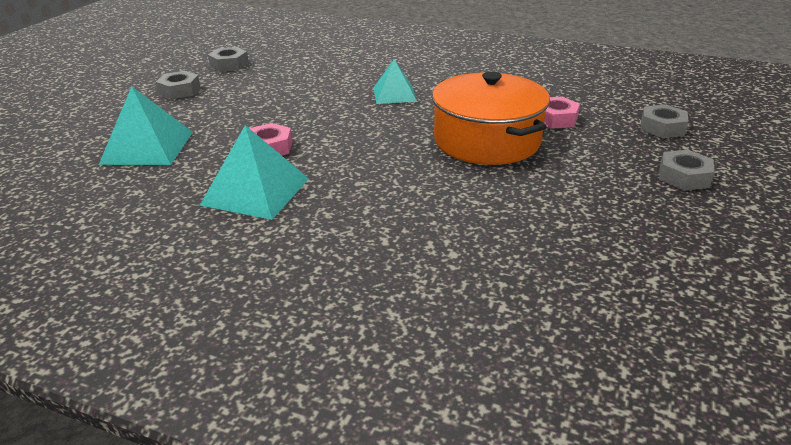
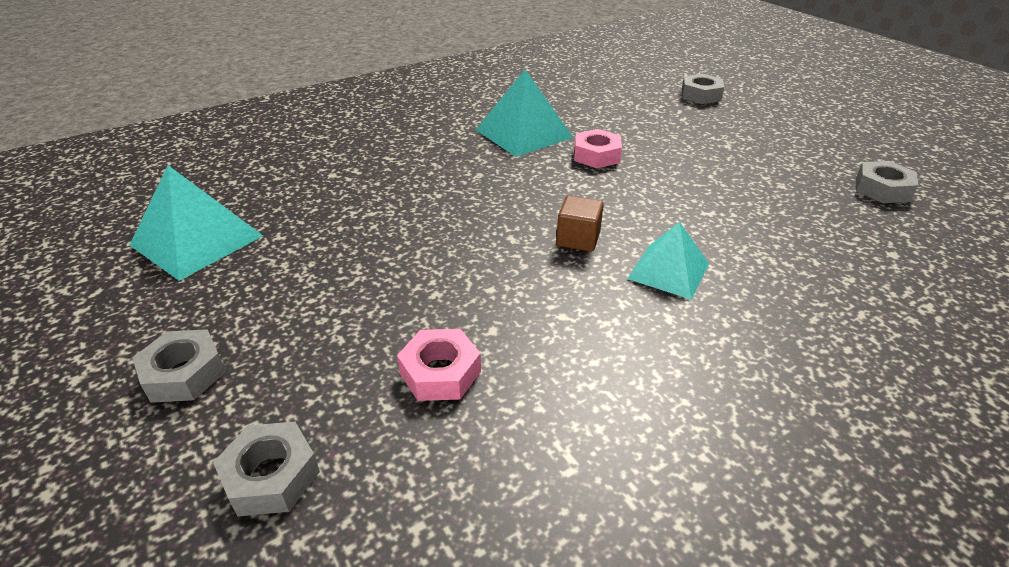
camera: 125 degrees right, 5 degrees up
(147, 147) = (656, 112): turquoise pyramid -> turquoise pyramid (197, 240)
(179, 91) = (796, 145): grey nut -> grey nut (701, 95)
(398, 122) = (578, 239): none -> brown cube
(487, 140) = (460, 276): orange pot -> none

